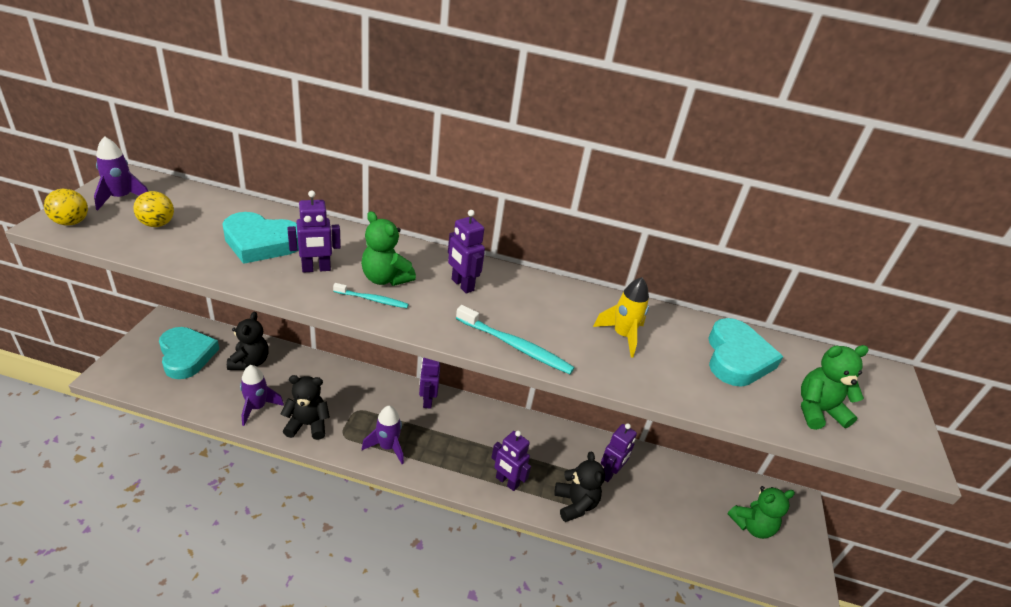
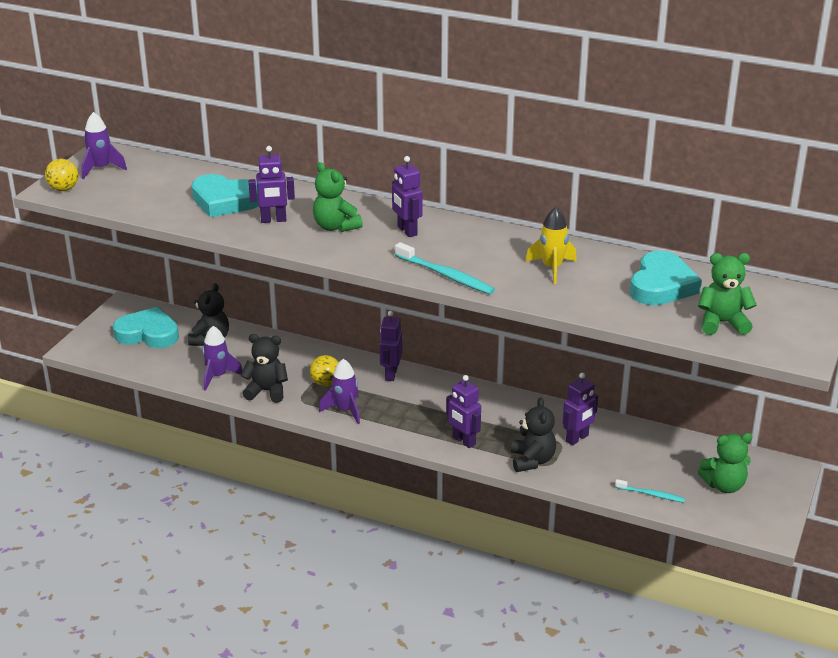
camera: 15 degrees right, 5 degrees down
(157, 224) = (134, 188): yellow ball -> yellow ball (326, 383)
(186, 355) = (148, 334): turquoise heart -> turquoise heart turned 60 degrees counterclockwise
(372, 300) = (322, 242): turquoise toothbrush -> turquoise toothbrush (651, 494)

